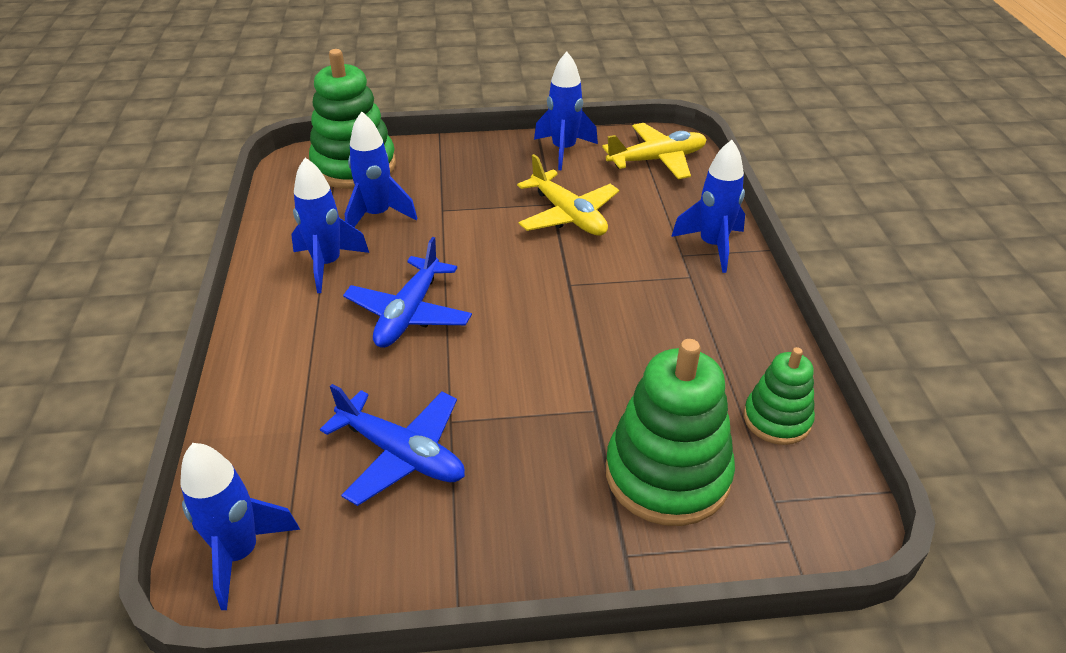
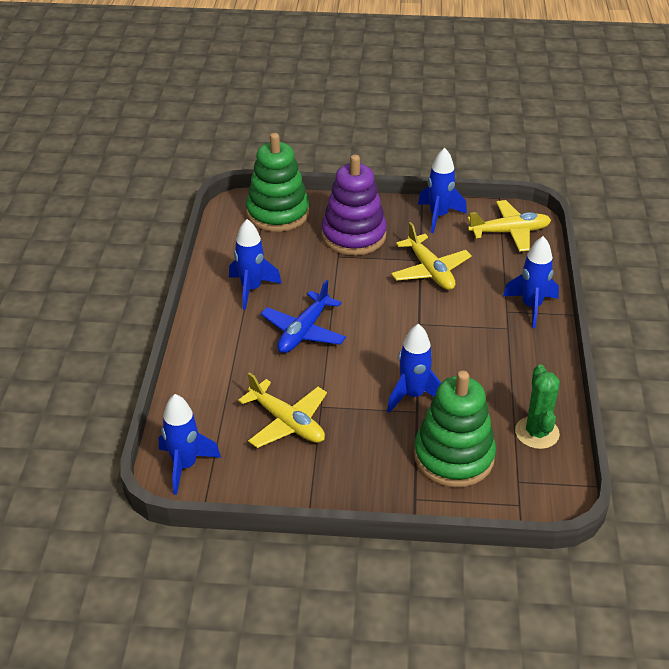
camera: 10 degrees right, 0 degrees up
(377, 215) = (290, 255): blue rocket -> blue rocket (413, 395)
(402, 454) = (287, 422): blue plane -> yellow plane
(459, 183) = (353, 236): none -> purple stacking toy
(777, 419) = (537, 433): green stacking toy -> green cactus

